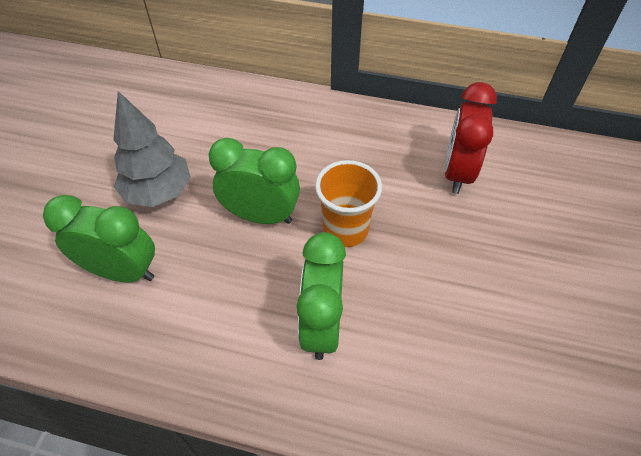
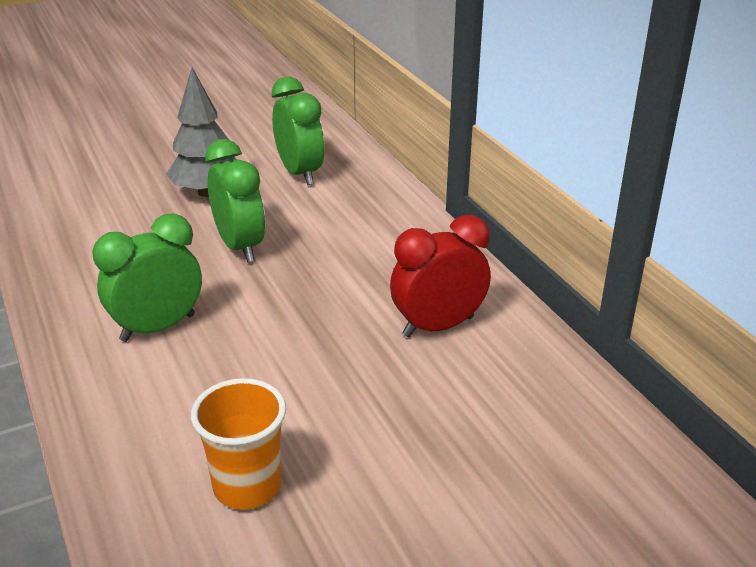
camera: 50 degrees right, 20 degrees down
(122, 271) = (113, 216): green clock -> green clock (300, 173)
(345, 230) = (277, 294): orange cup -> orange cup (247, 486)

